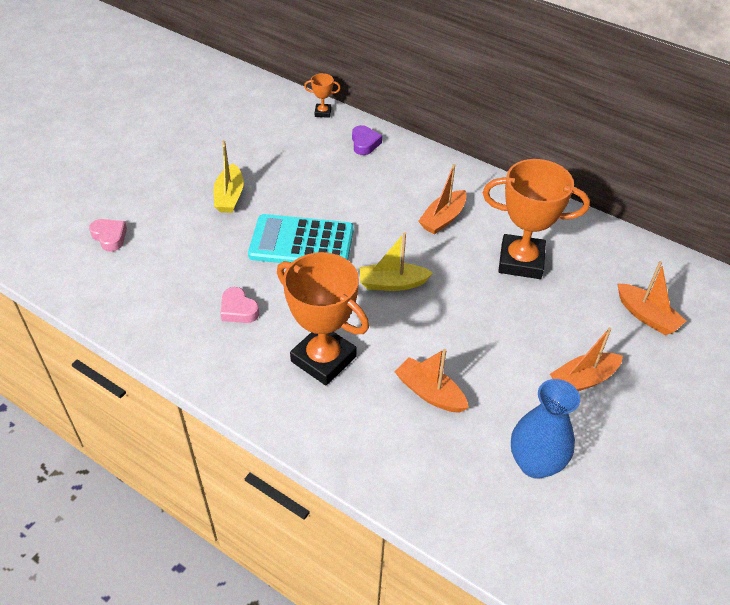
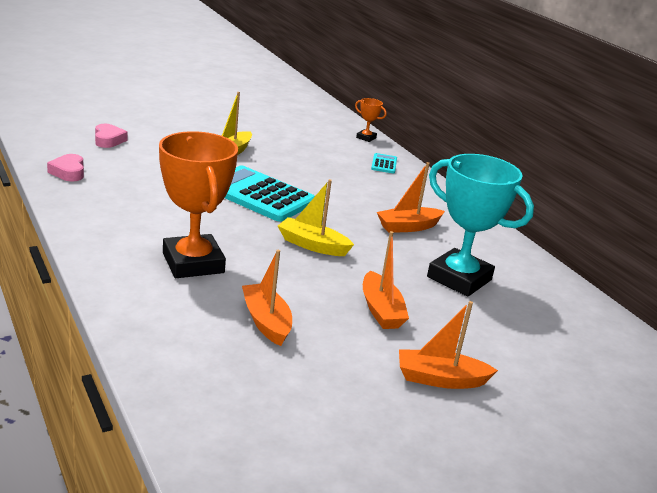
camera: 25 degrees right, 20 degrees down
(238, 310) = (157, 210): pink heart -> pink heart (68, 172)
(364, 143) = (384, 164): purple heart -> turquoise calculator
(521, 261) = (459, 278): orange trophy -> turquoise trophy
(535, 463) = (318, 413): blue vase -> none
(646, 316) = (564, 365): orange boat -> orange boat (381, 310)

